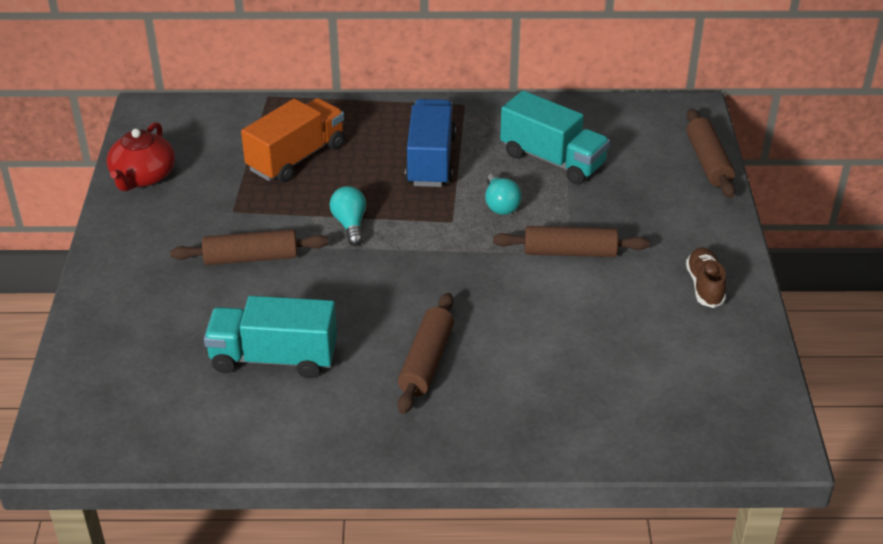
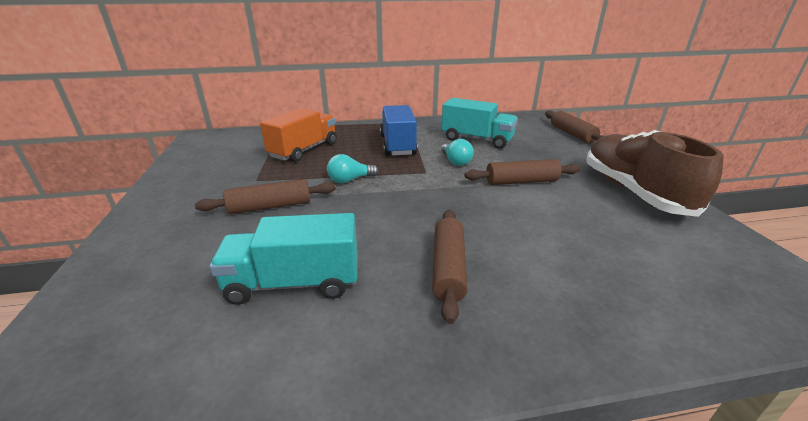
camera: 10 degrees left, 10 degrees down
(143, 177) = (186, 167): red teapot -> none
(350, 224) = (350, 180): turquoise light bulb -> turquoise light bulb turned 90 degrees counterclockwise
(704, 286) = (634, 191): brown shoe -> brown shoe, size x2.21

